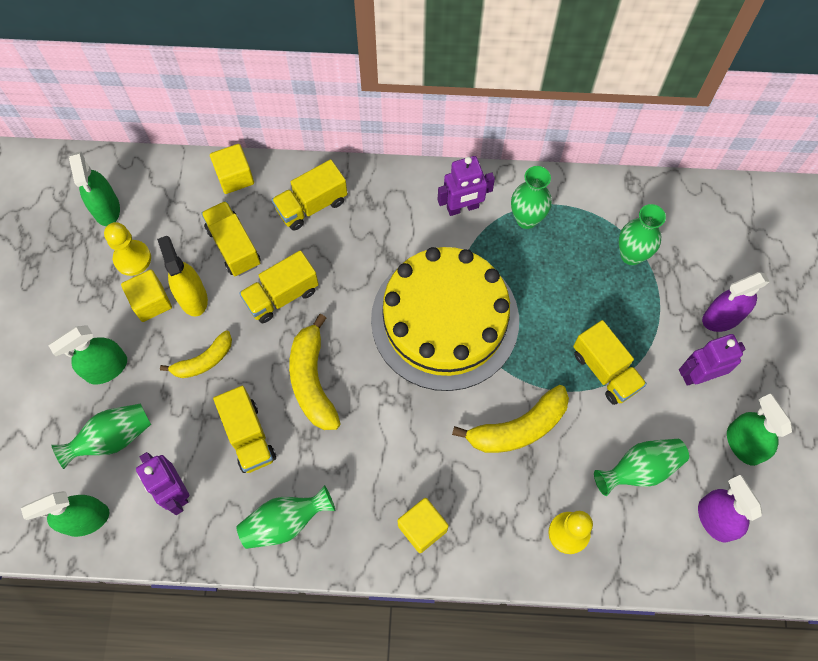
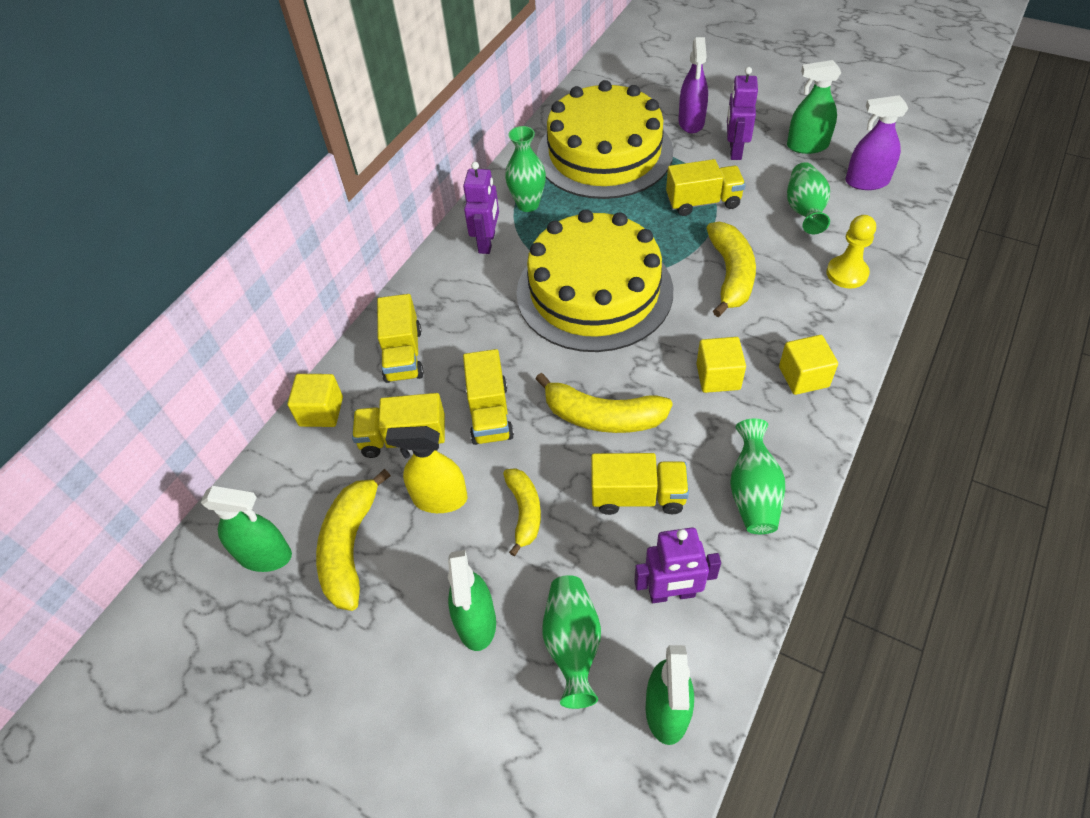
camera: 60 degrees left, 15 degrees down
(132, 258) = (350, 547): yellow pawn -> yellow banana
(151, 302) = (419, 544): yellow cube -> yellow cube (718, 376)
(631, 255) = (604, 153): green vase -> yellow cake

